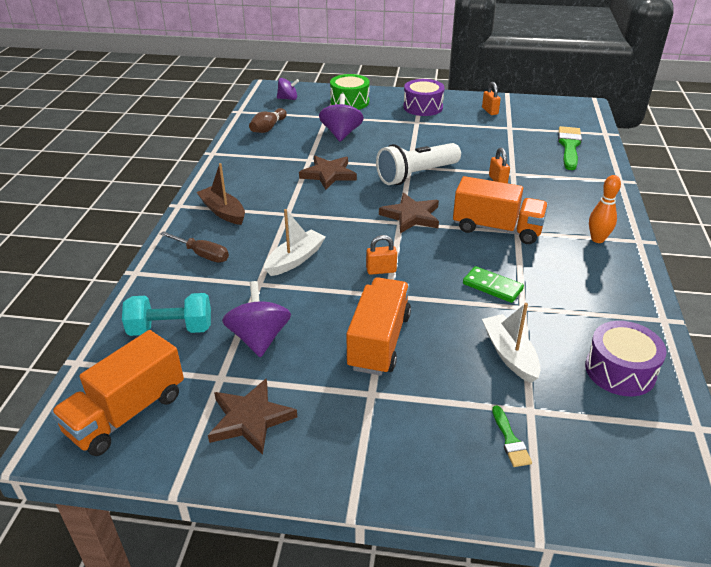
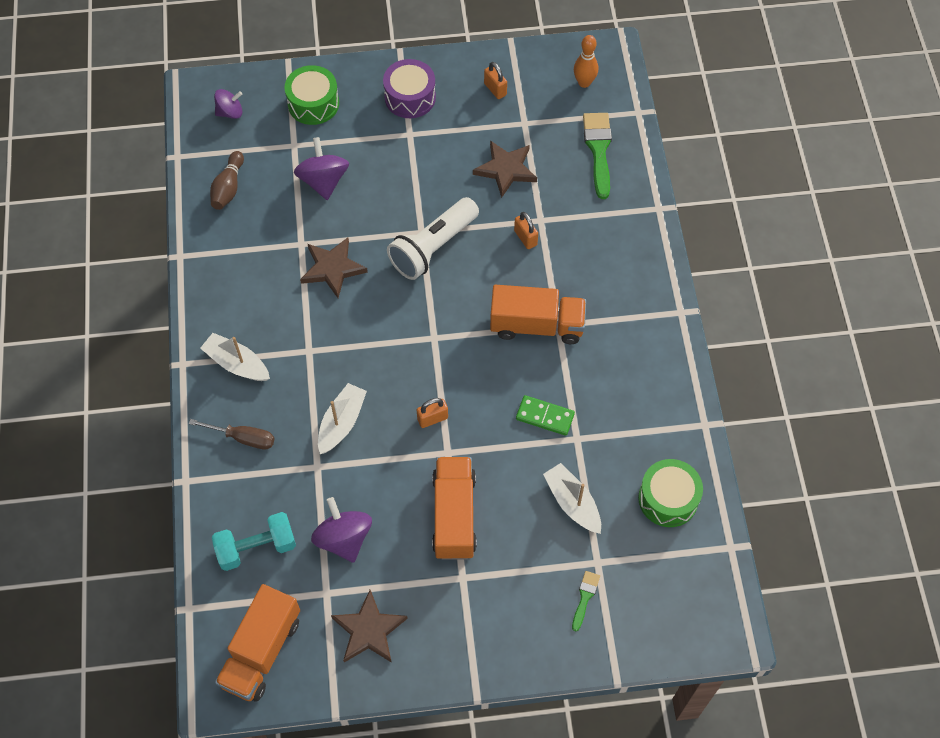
camera: 15 degrees left, 25 degrees up
(223, 212) = (237, 364): brown boat -> white boat
(411, 216) = (443, 324): brown star -> brown star (506, 169)
(510, 440) = (585, 597): green brush -> green brush turned 135 degrees counterclockwise
(597, 239) = (639, 319): orange bowling pin -> orange bowling pin (584, 82)
(620, 371) = (668, 499): purple drum -> green drum

